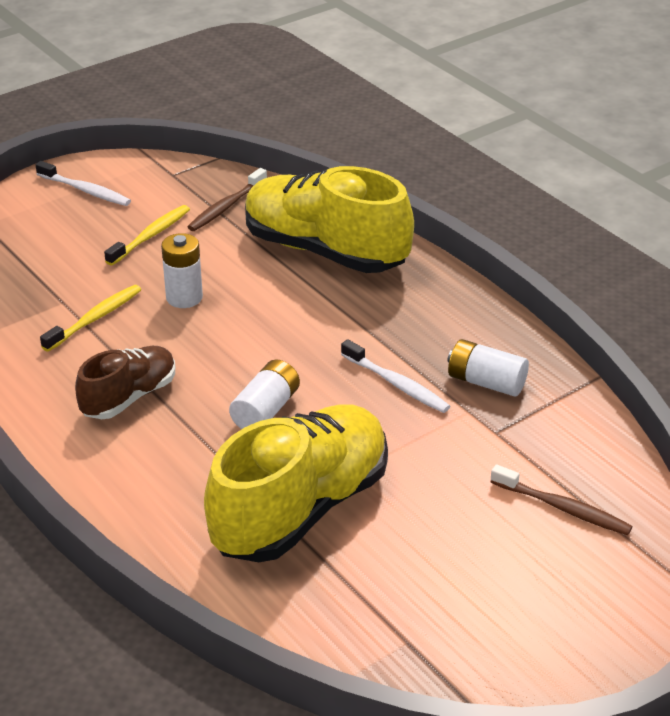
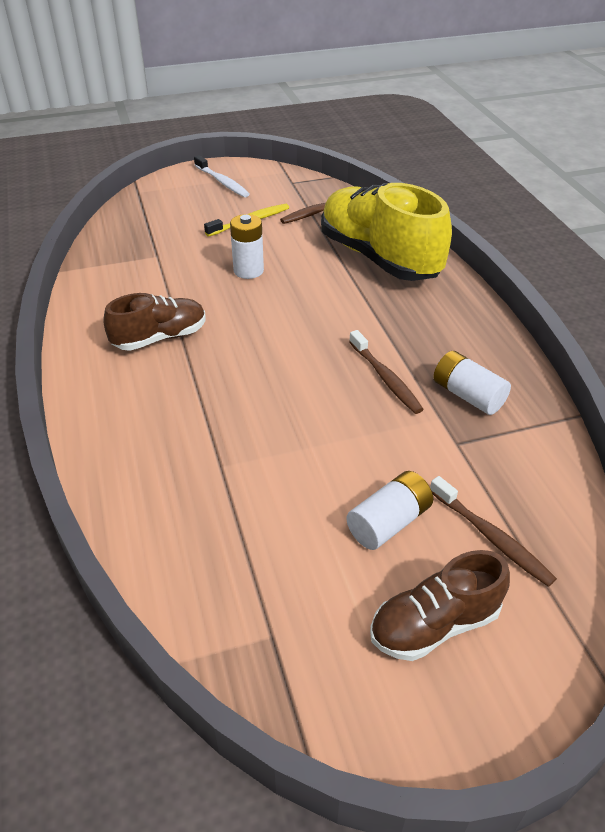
camera: 20 degrees right, 5 degrees up
(95, 318) = (172, 272): yellow toothbrush -> none
(266, 410) = (262, 374): white battery -> white battery (389, 522)
(300, 509) = (243, 470): yellow shoe -> none
(397, 384) = (385, 378): white toothbrush -> brown toothbrush
(544, 592) = (434, 625): none -> brown shoe

